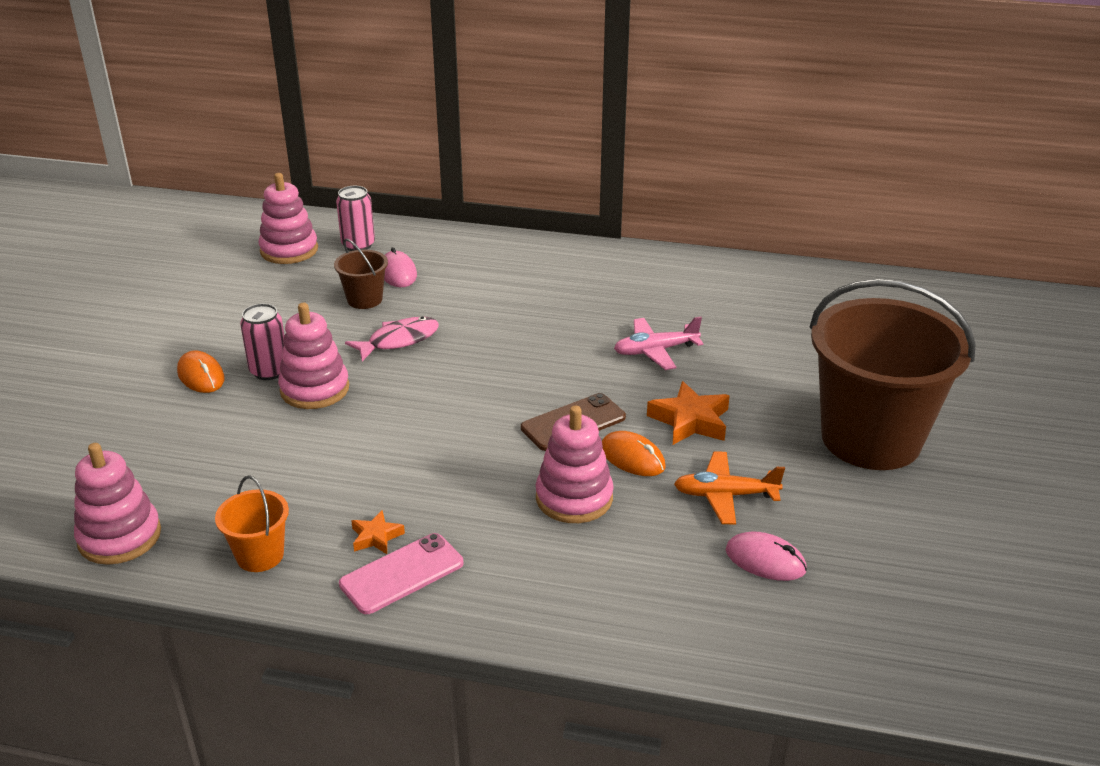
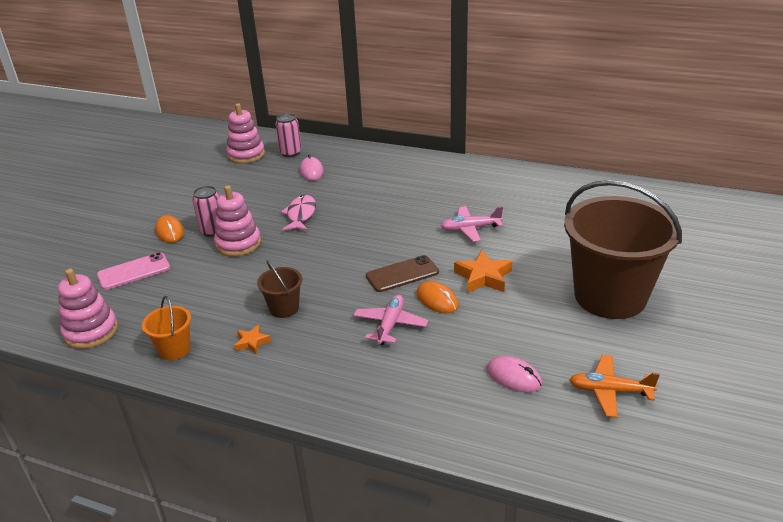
camera: 10 degrees right, 0 degrees up
(364, 299) = (285, 187): brown bucket -> brown bucket (284, 308)
(399, 340) = (301, 214): pink fish -> pink fish turned 60 degrees counterclockwise
(402, 573) = (262, 368): pink phone -> pink phone (134, 271)
(574, 498) = (390, 325): pink stacking toy -> pink plane
(725, 495) = (496, 329): orange plane -> orange plane (609, 391)

